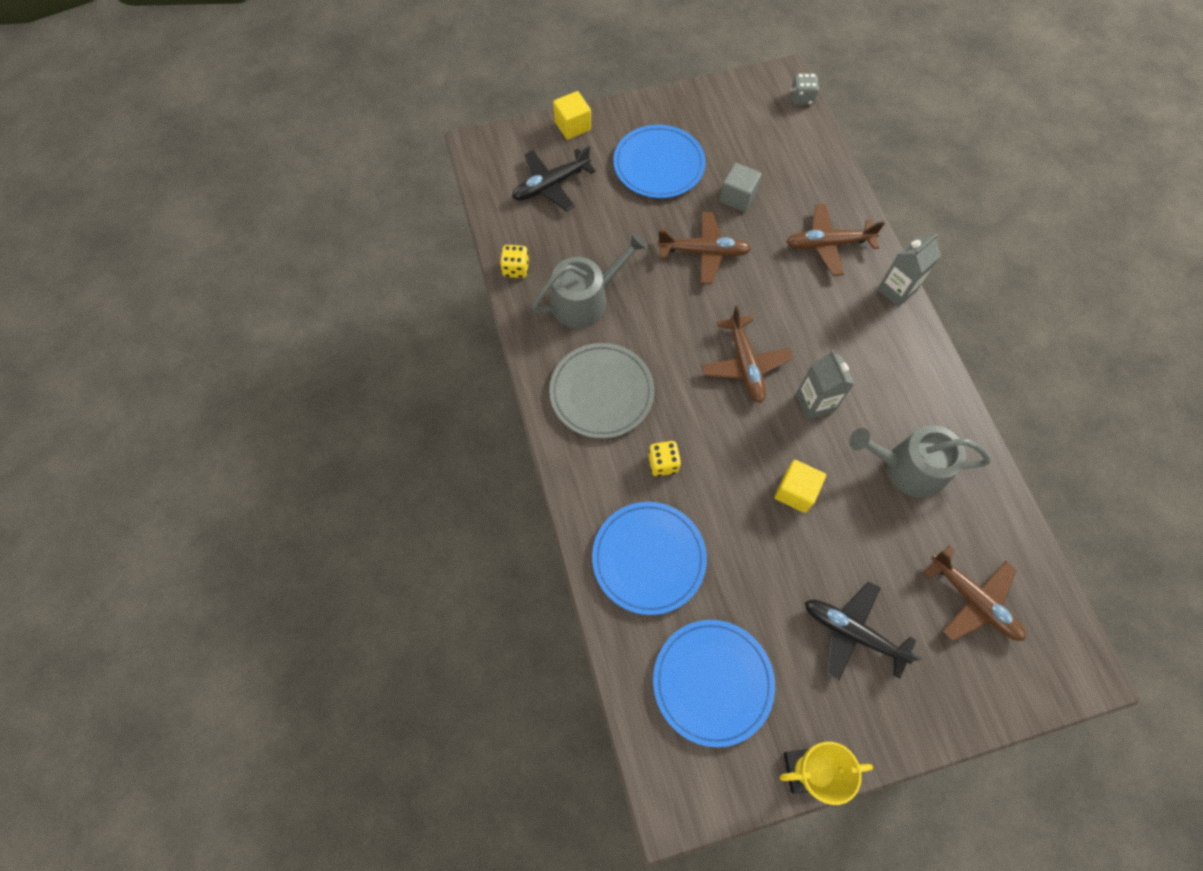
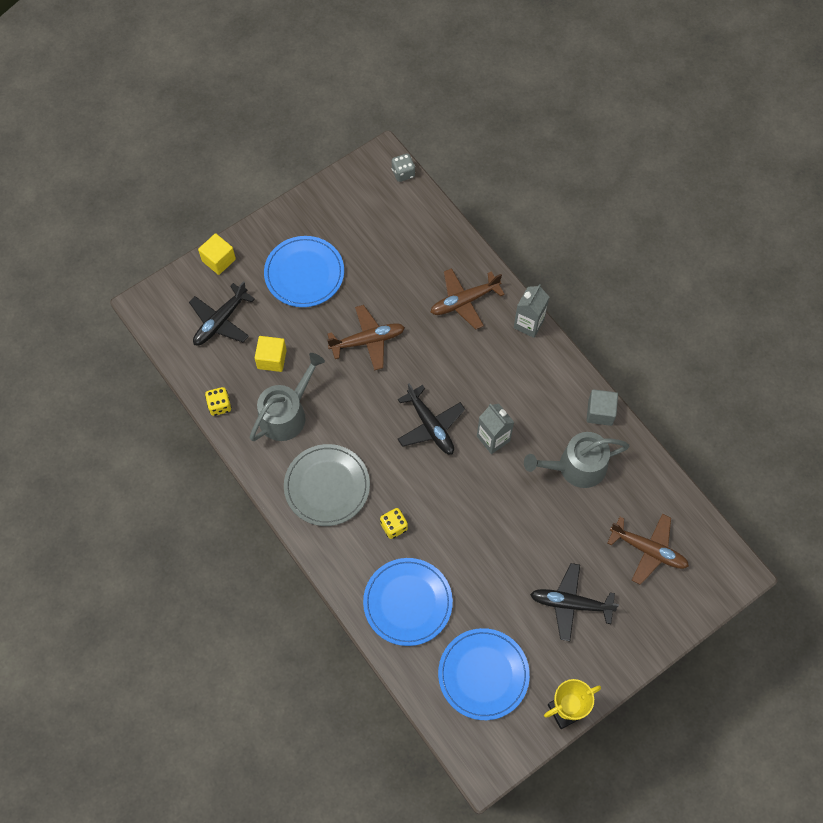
camera: 20 degrees left, 0 degrees up
(737, 197) = (379, 282): grey cube -> grey cube (600, 412)
(745, 364) = (430, 426): brown plane -> black plane
(795, 492) = (499, 514): yellow cube -> yellow cube (272, 359)

